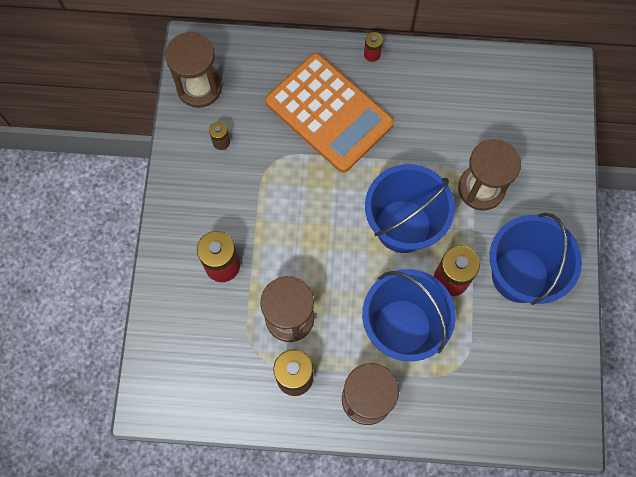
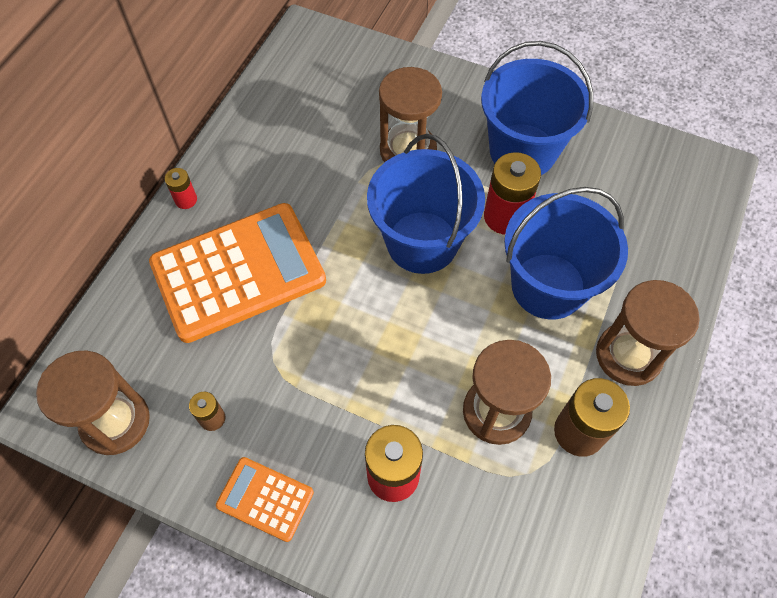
camera: 70 degrees left, 10 degrees down
(182, 194) = (265, 499): none -> orange calculator

